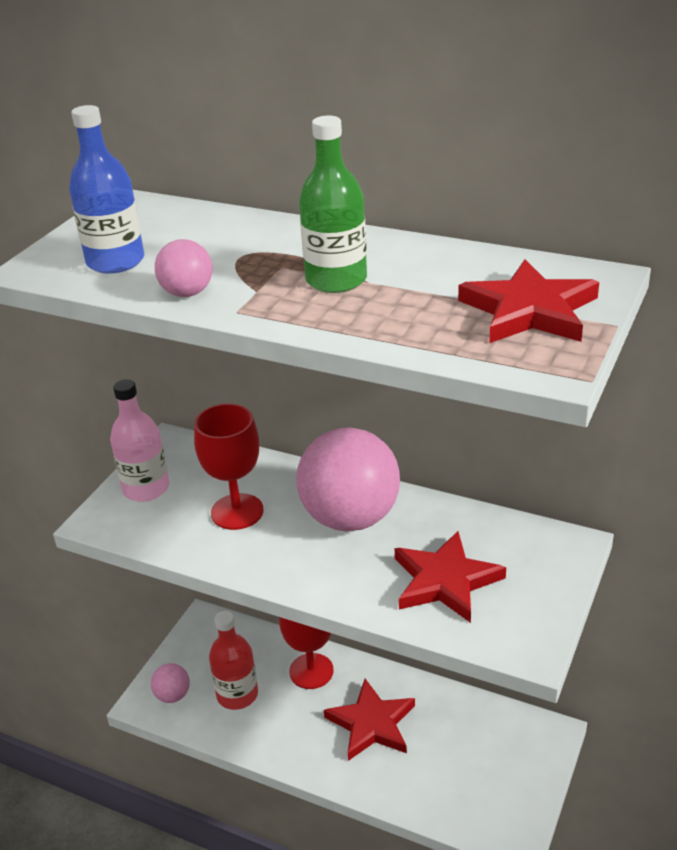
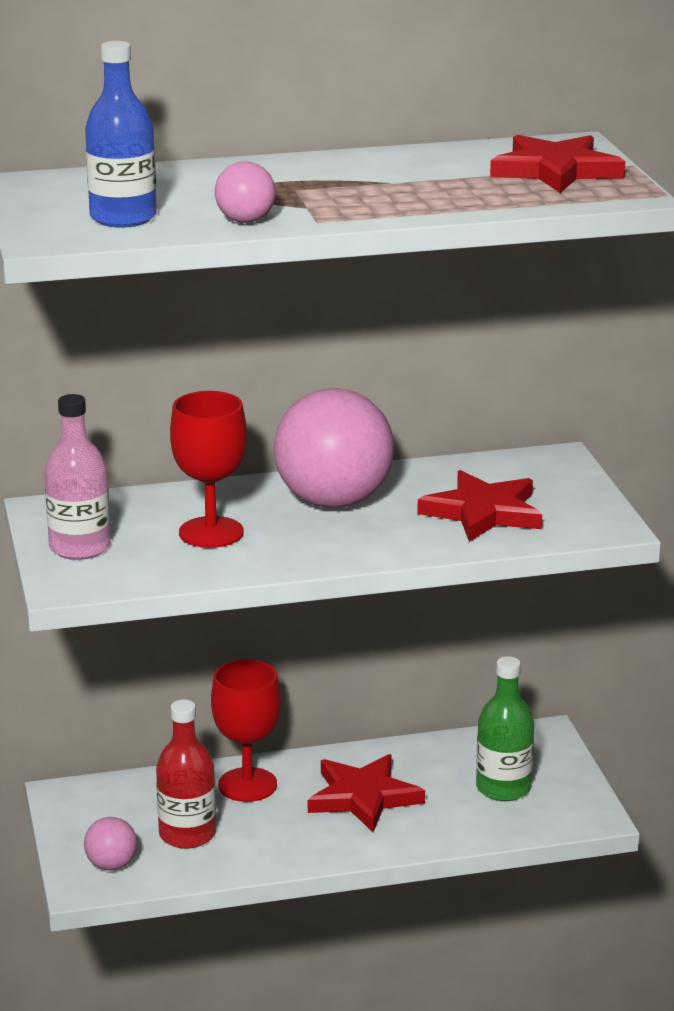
camera: 40 degrees left, 10 degrees down
(336, 280) = (363, 186): green bottle -> green bottle (503, 788)

